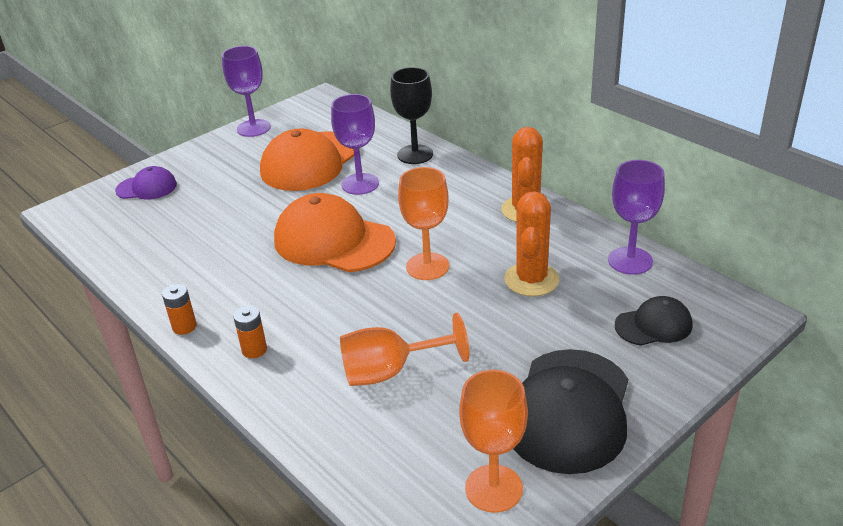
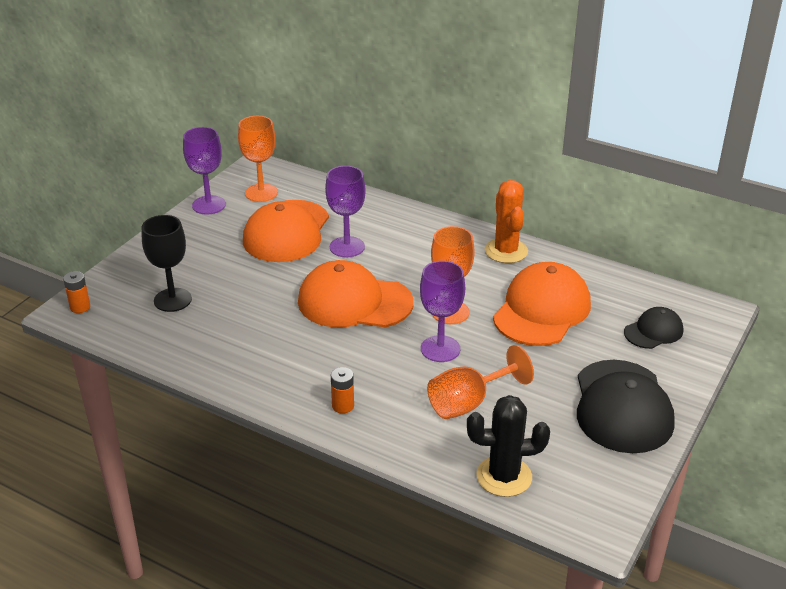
camera: 20 degrees left, 0 degrees up
(147, 187) = (139, 277): purple cap -> none
(184, 326) = (266, 397): orange battery -> orange battery (80, 307)
(380, 468) = (504, 476): none -> black cactus
(415, 154) = (381, 213): black goblet -> black goblet (172, 300)
(493, 488) = (596, 473): orange goblet -> orange goblet (261, 193)
(531, 280) = (542, 310): orange cactus -> orange cap
(630, 261) = (611, 282): purple goblet -> purple goblet (440, 349)

